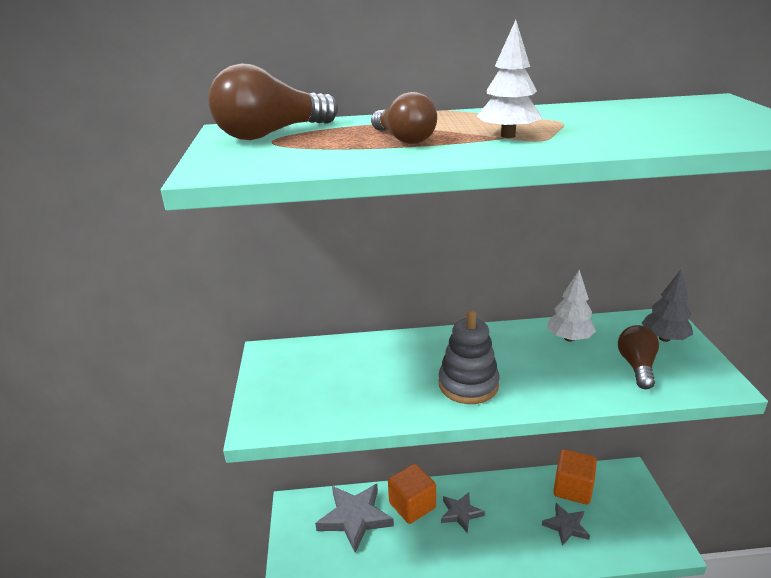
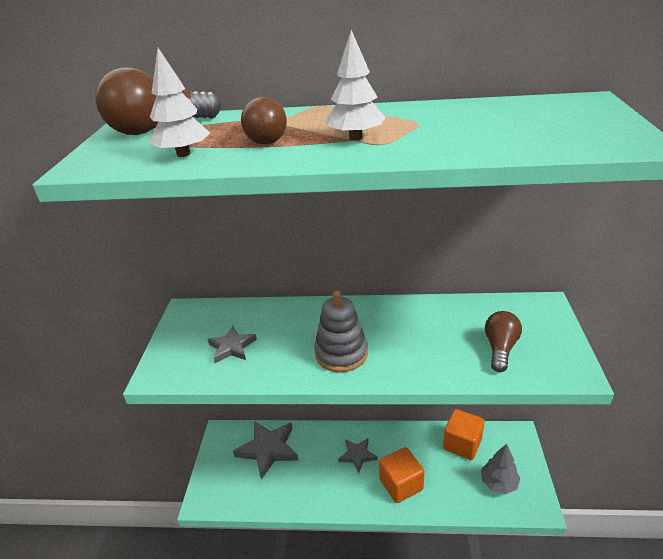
camera: 10 degrees right, 5 degrees up
(412, 505) = (318, 444): orange cube -> orange cube (401, 484)
(566, 526) = (447, 477): grey star -> grey star (232, 347)
(569, 338) = (448, 316): white tree -> white tree (183, 154)
(664, 338) = (537, 323): grey tree -> grey tree (498, 483)

